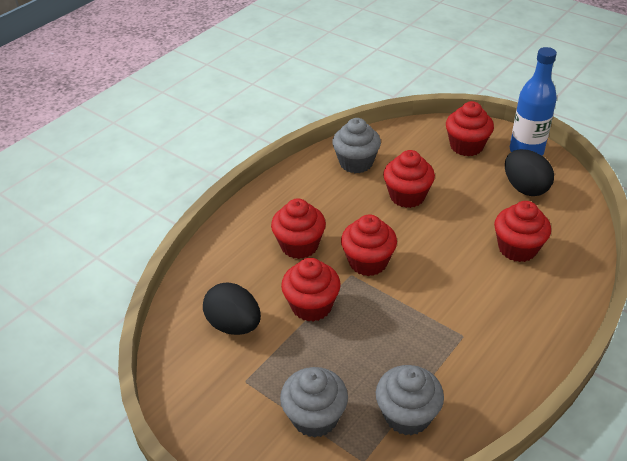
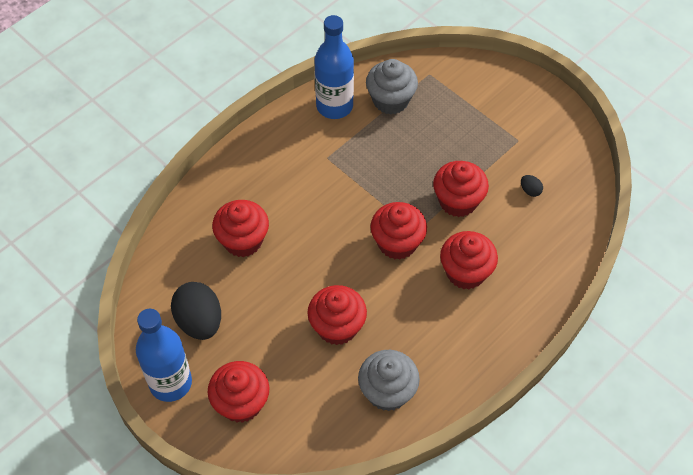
camera: 175 degrees left, 15 degrees up
(234, 325) = (530, 190): black egg -> black egg, size x0.42
(315, 417) = (462, 106): grey cupcake -> none
(475, 399) = (334, 106): none -> blue bottle

